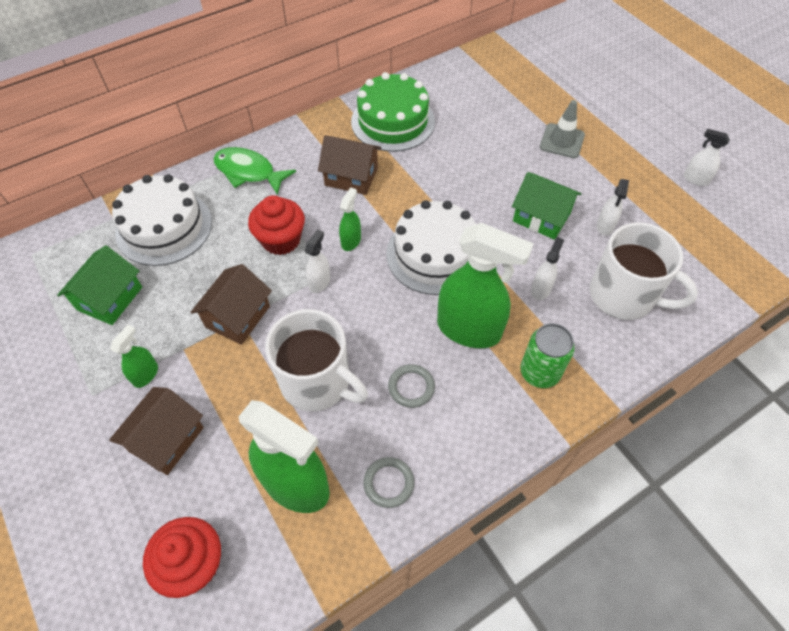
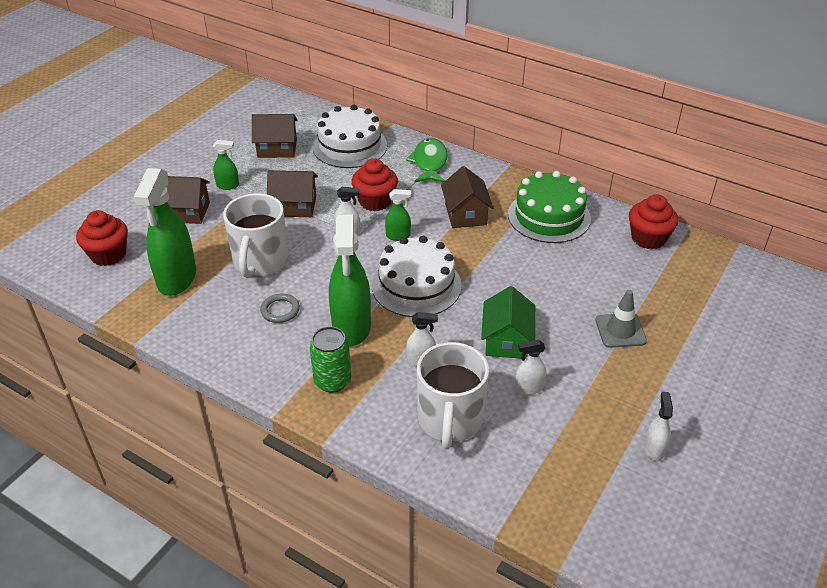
camera: 65 degrees right, 15 degrees down
(110, 298) = (277, 148): green house -> brown house
(388, 483) = (196, 322): grey ring -> none
(460, 75) = (648, 238): none -> red cupcake

